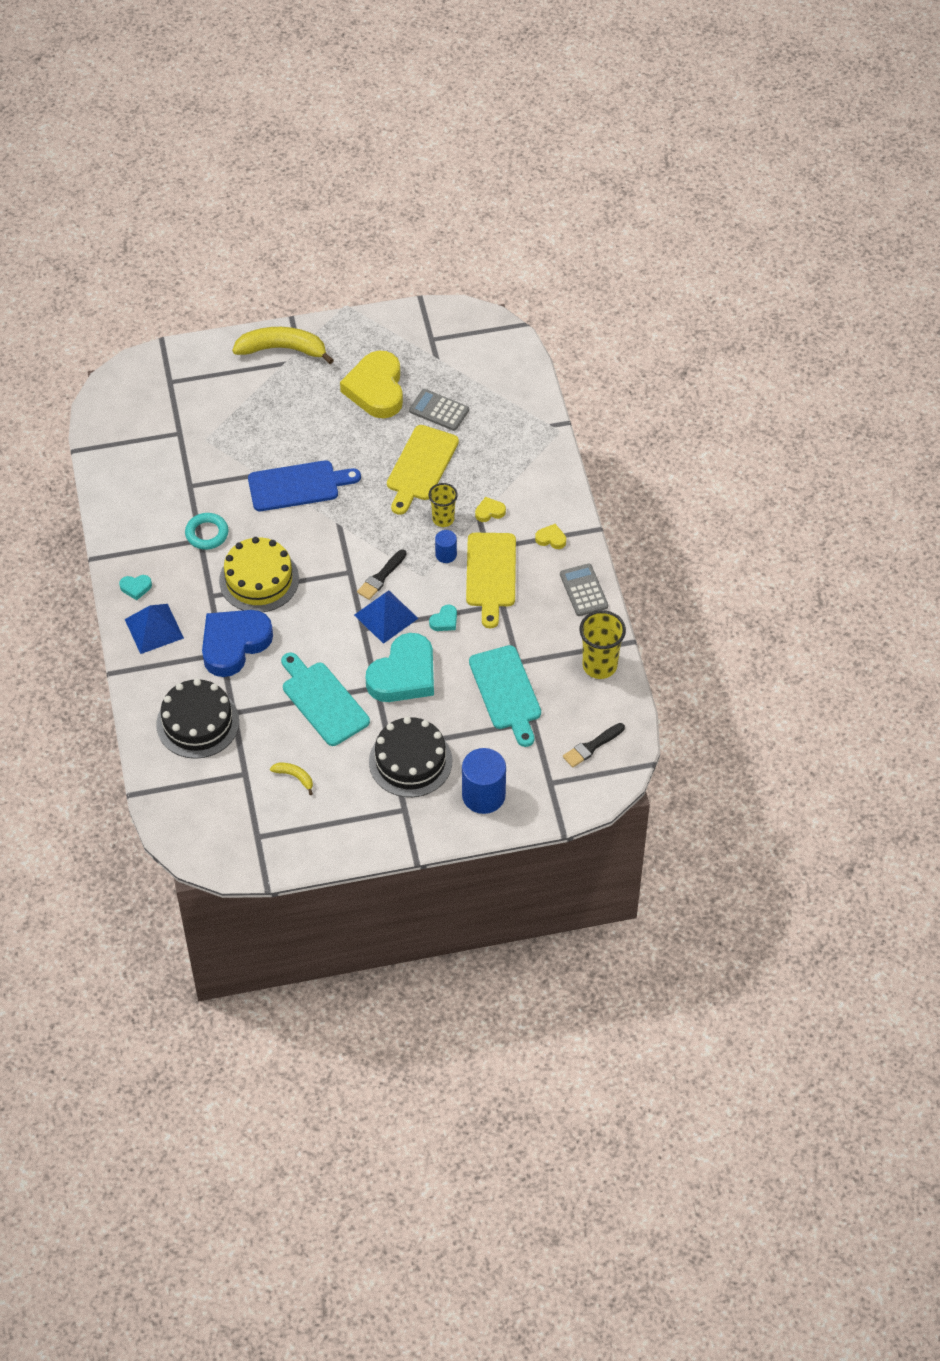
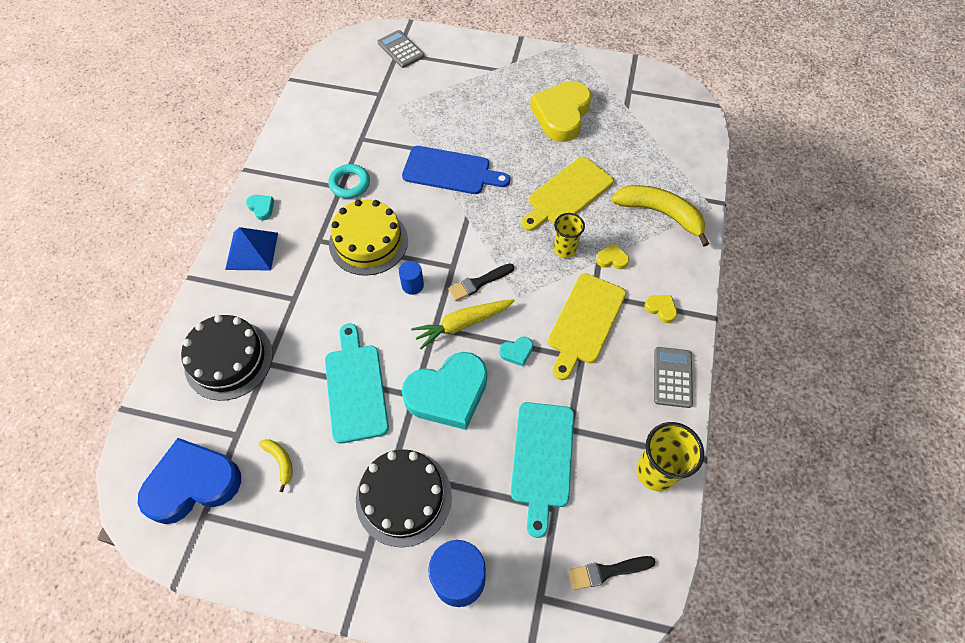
camera: 25 degrees right, 5 degrees up
(136, 587) = (261, 208): turquoise heart -> turquoise heart turned 150 degrees counterclockwise
(234, 644) = (310, 294): blue heart -> blue heart (193, 483)
(282, 349) = (500, 58): yellow banana -> yellow banana (660, 214)
(386, 616) = (462, 324): blue pyramid -> yellow carrot
(439, 410) = (608, 151): grey calculator -> grey calculator (401, 49)
(446, 554) = (550, 285): blue cylinder -> blue cylinder (412, 285)

